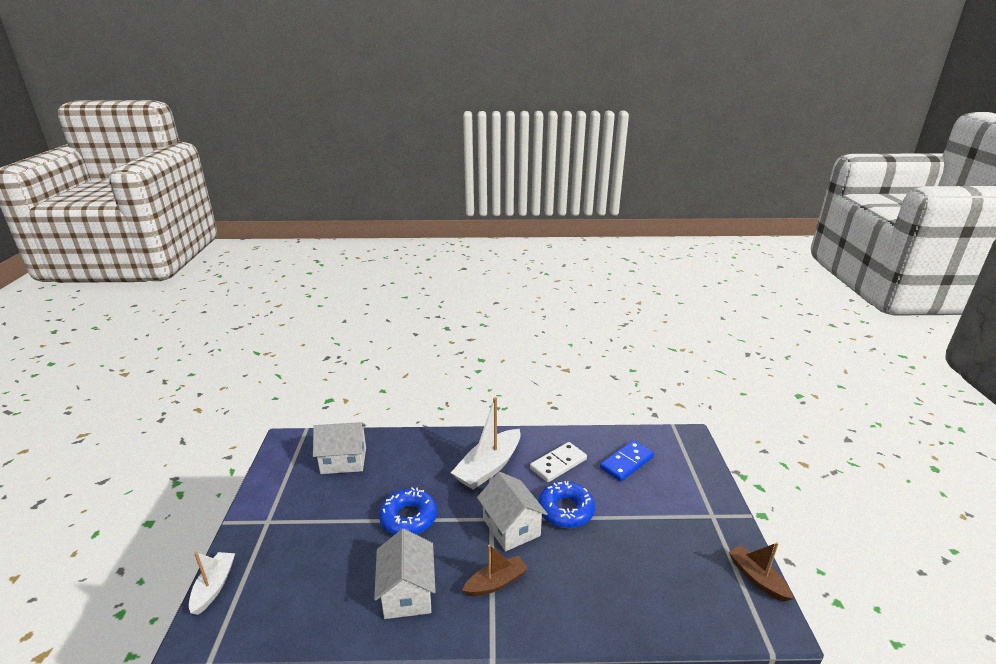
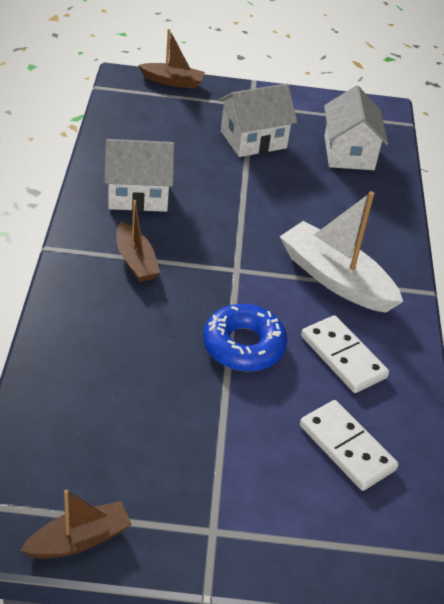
camera: 90 degrees right, 15 degrees up
(214, 586) = (173, 81): white boat -> brown boat
(408, 518) = (245, 200): blue donut -> none
(511, 527) = (219, 285): white house -> white house (253, 140)
(626, 462) = (347, 447): blue domino -> white domino

